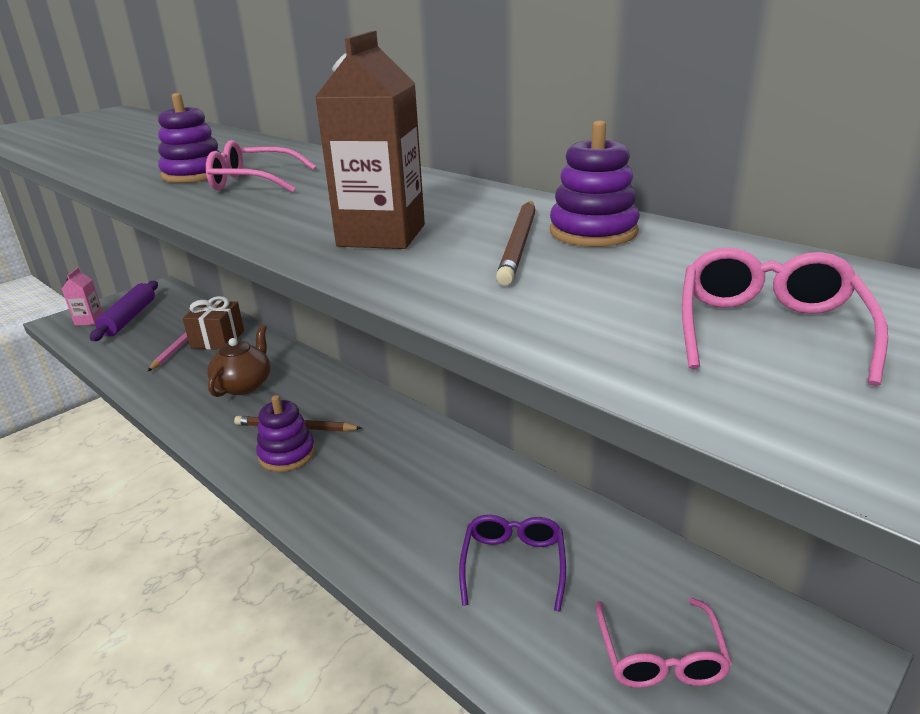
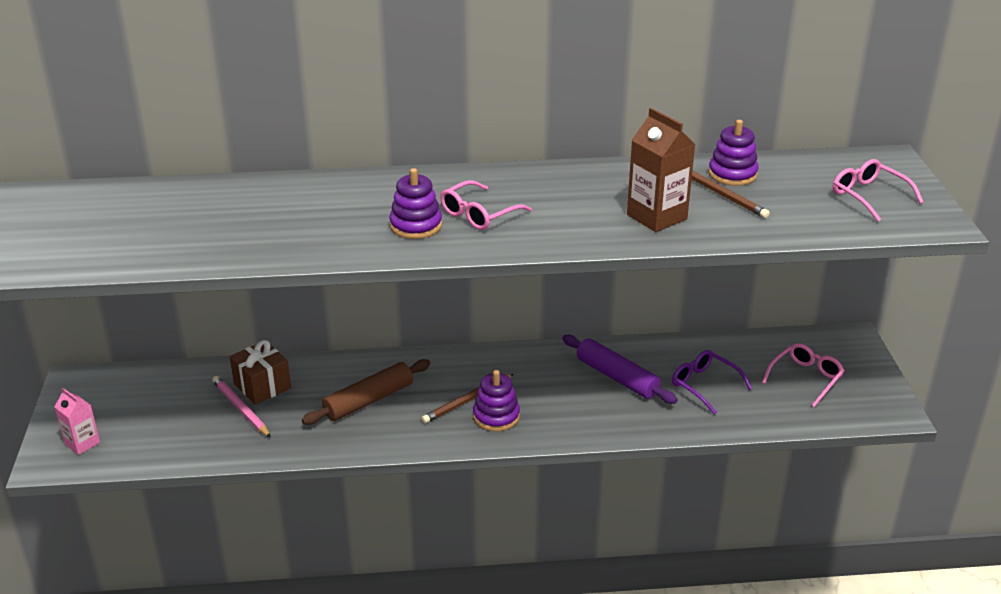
camera: 50 degrees left, 5 degrees up
(129, 318) = (122, 419): purple rolling pin -> purple rolling pin (617, 377)
(244, 385) = (368, 400): brown teapot -> brown rolling pin
(660, 655) = (805, 379): pink glasses -> pink glasses turned 90 degrees counterclockwise

